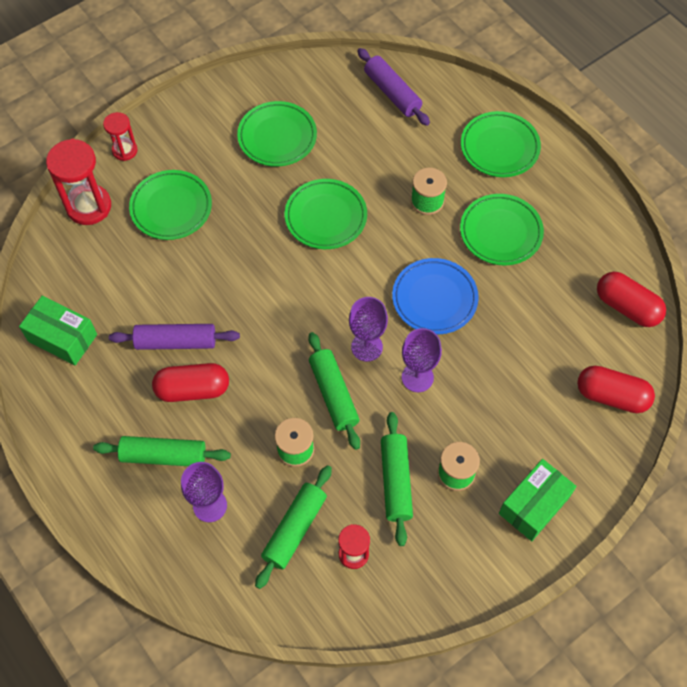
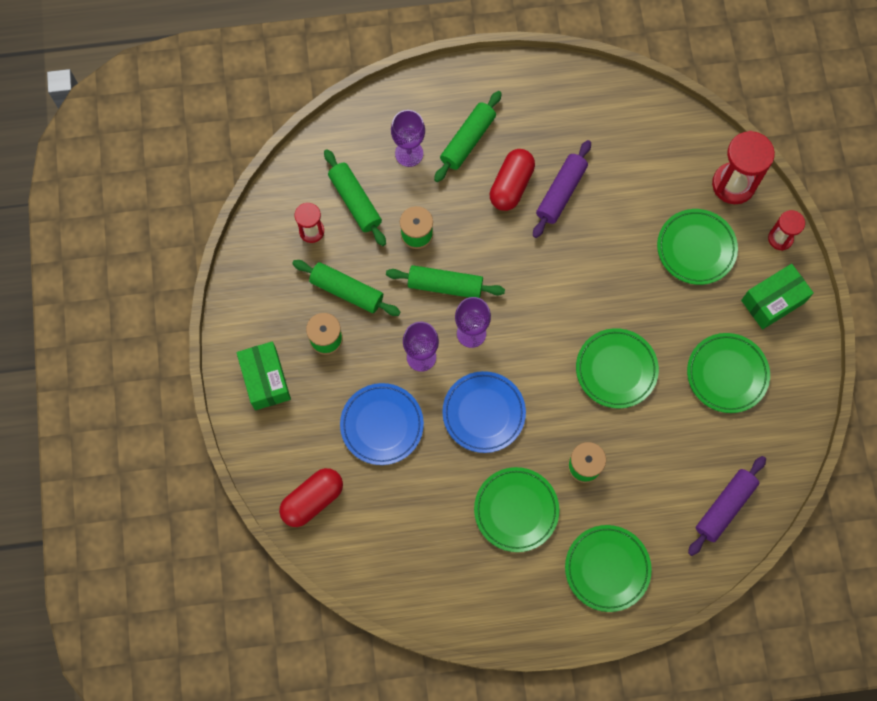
camera: 120 degrees right, 10 degrees up
(62, 338) = (613, 113): green box -> green box (773, 301)
(392, 93) = (724, 507): purple rolling pin -> purple rolling pin turned 45 degrees counterclockwise
(503, 376) = (382, 425): none -> blue plate
(627, 307) = (381, 570): red capsule -> none

